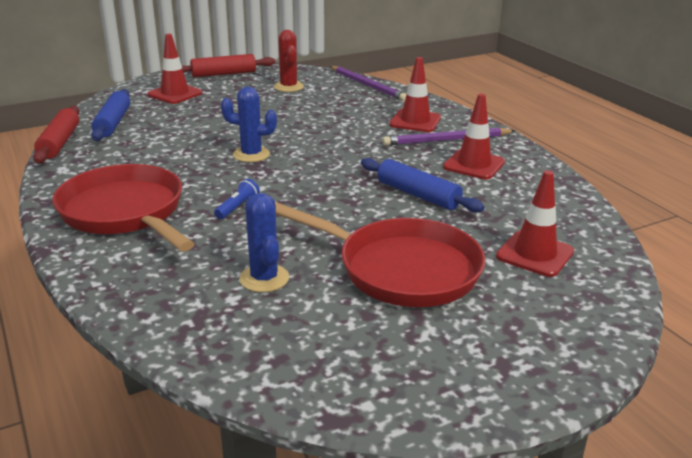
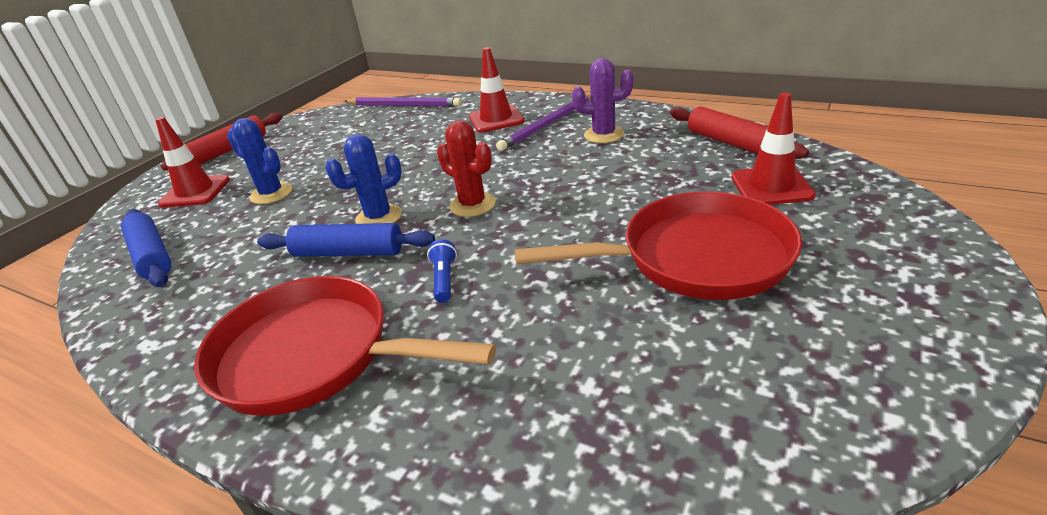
camera: 30 degrees left, 5 degrees up
(60, 143) = (100, 313): red rolling pin -> red rolling pin (732, 143)
(264, 278) = (588, 342): blue cactus -> blue cactus (271, 194)
(288, 87) = (324, 136): red cactus -> red cactus (472, 205)
(418, 195) = (600, 181): blue rolling pin -> blue rolling pin (348, 253)
(474, 165) = (604, 135): red traffic cone -> purple cactus

